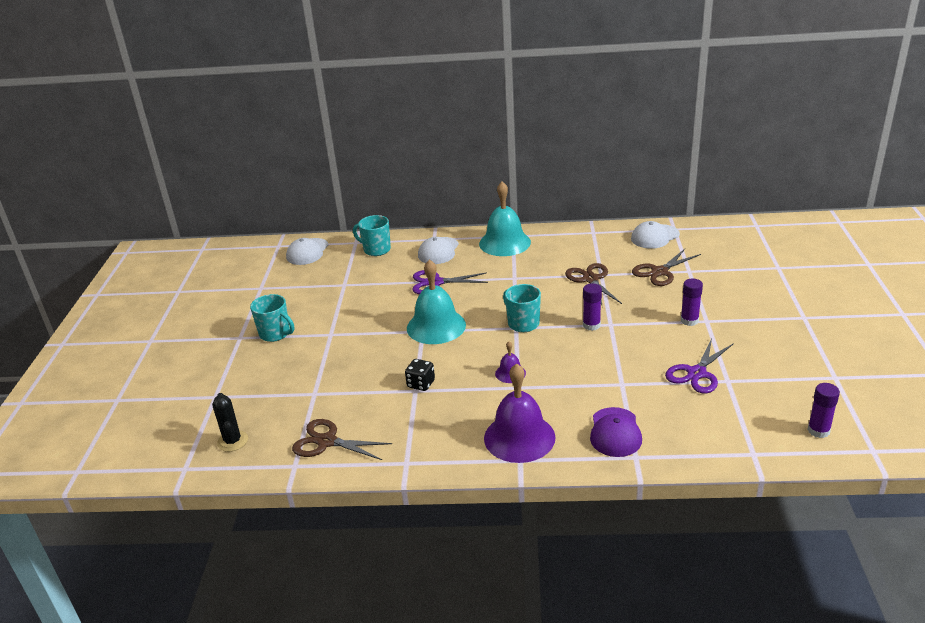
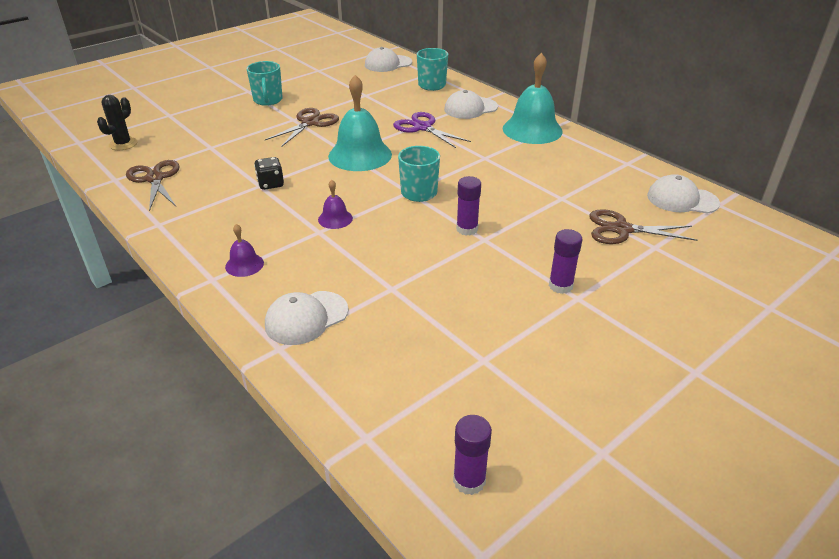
camera: 45 degrees right, 5 degrees up
(519, 437) = (244, 265): purple bell -> purple bell, size x0.47
(591, 279) = (543, 196): brown scissors -> brown scissors (310, 123)
(615, 432) = (306, 318): purple cap -> white cap
(697, 373) = (469, 331): purple scissors -> none

